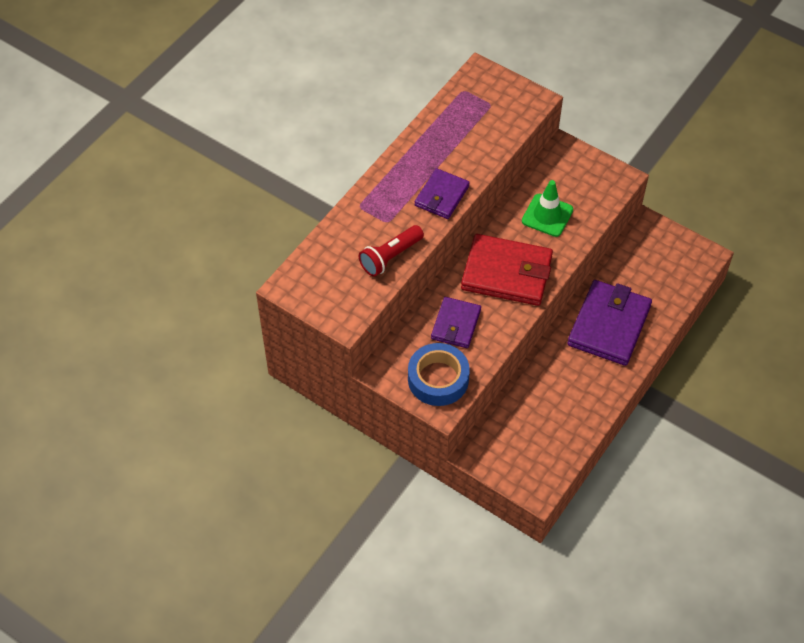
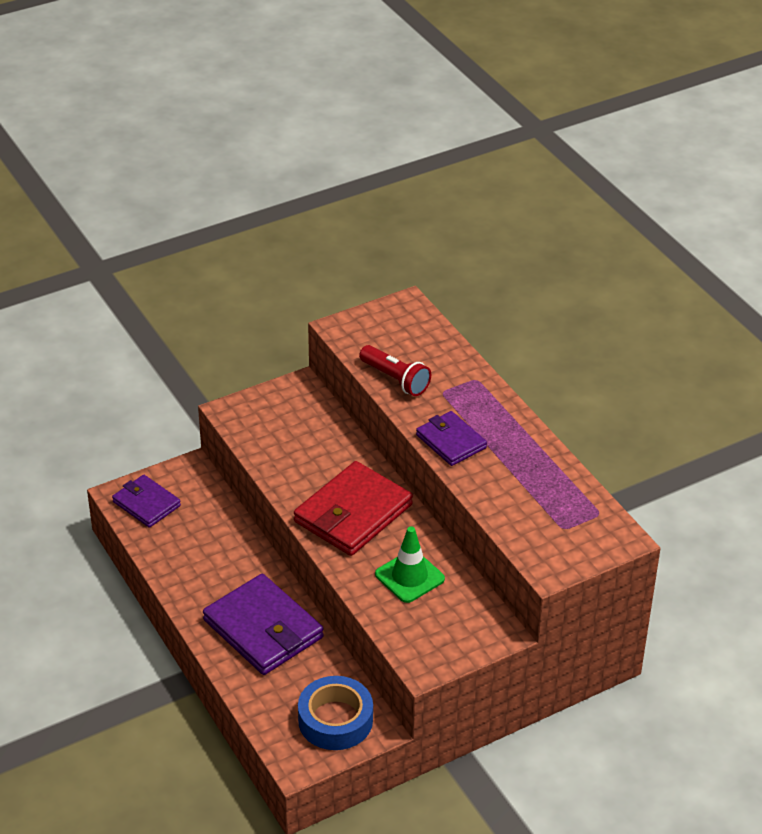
camera: 115 degrees right, 15 degrees down
(390, 257) = (395, 379): red flashlight -> red flashlight turned 150 degrees clockwise
(438, 379) = (262, 418): blue tape -> blue tape (335, 720)
(455, 324) = (316, 452): purple wallet -> purple wallet (146, 504)

